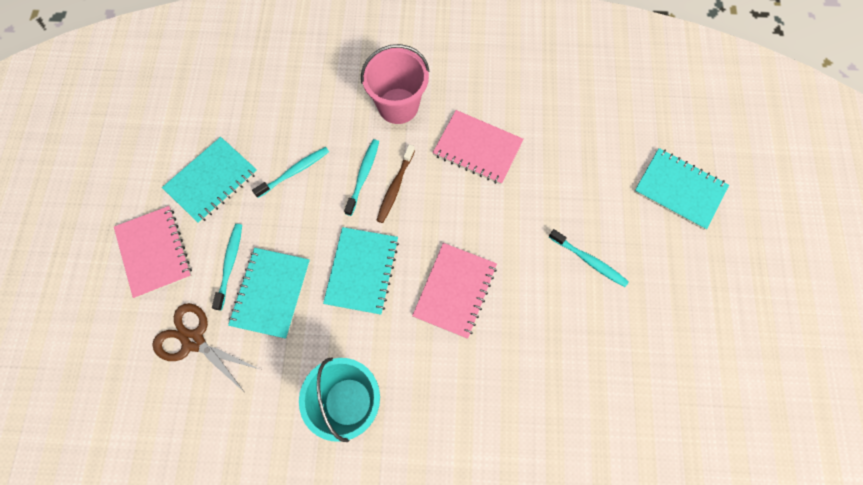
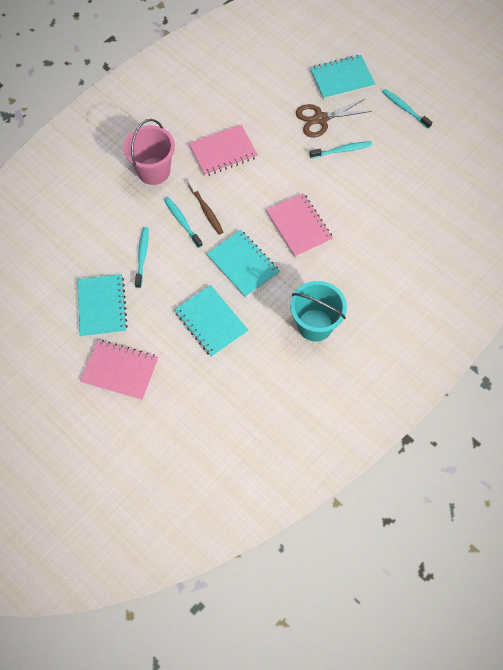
camera: 50 degrees left, 5 degrees down
(193, 341) = (202, 384): brown scissors -> brown scissors (321, 119)
(230, 264) = (170, 332): turquoise toothbrush -> turquoise toothbrush (405, 109)

